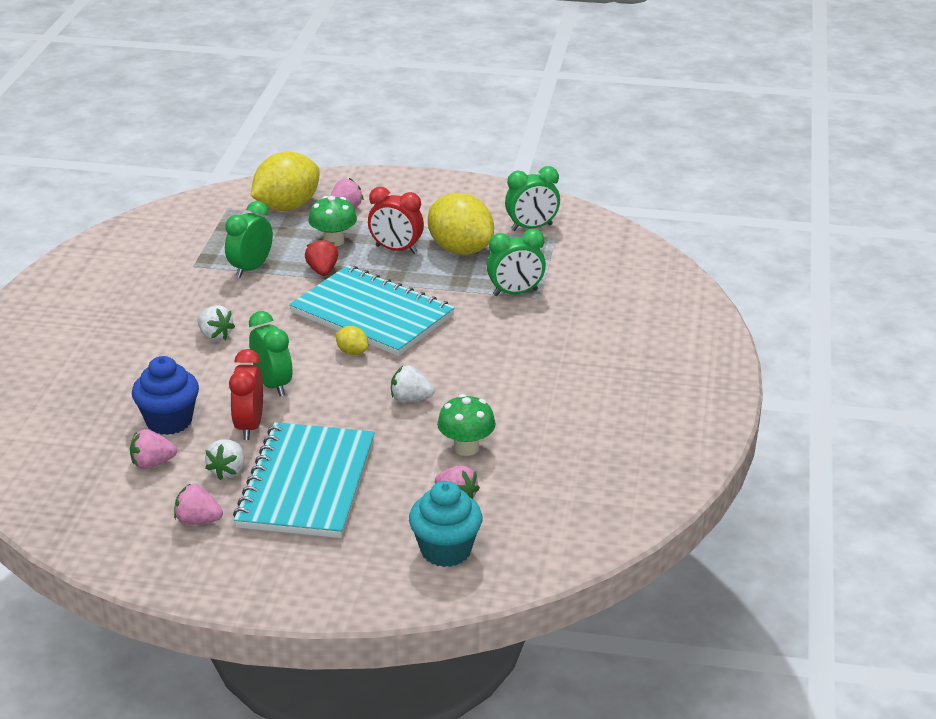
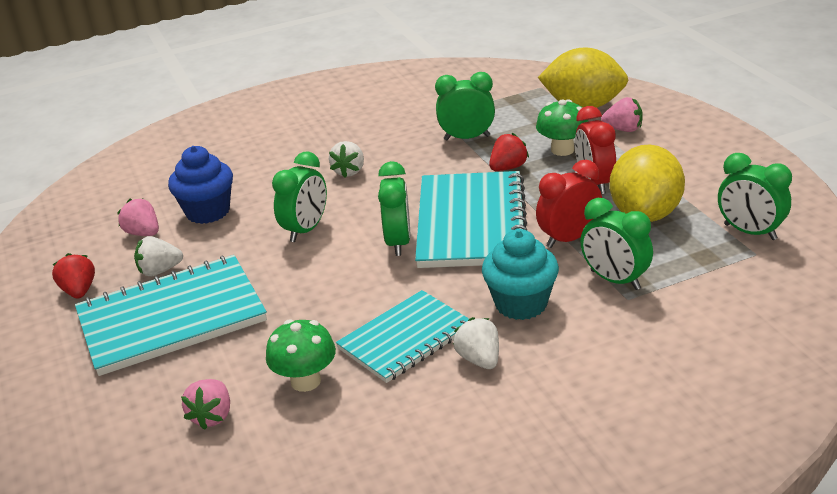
camera: 60 degrees right, 0 degrees up
(198, 520) = (79, 291): pink strawberry -> red strawberry
(249, 426) = (233, 249): red clock -> red clock (569, 239)
(352, 352) = (398, 242): yellow lemon -> green clock
(410, 399) = (356, 309): white strawberry -> white strawberry (479, 359)
(446, 550) = (121, 451): turquoise cupcake -> turquoise cupcake (521, 304)
(472, 392) = (405, 338): none -> turquoise notebook

